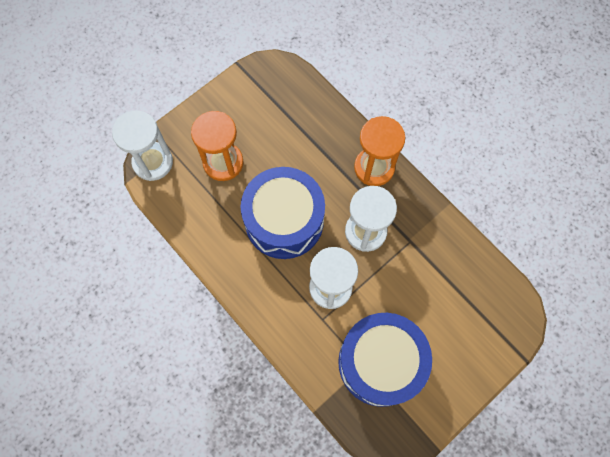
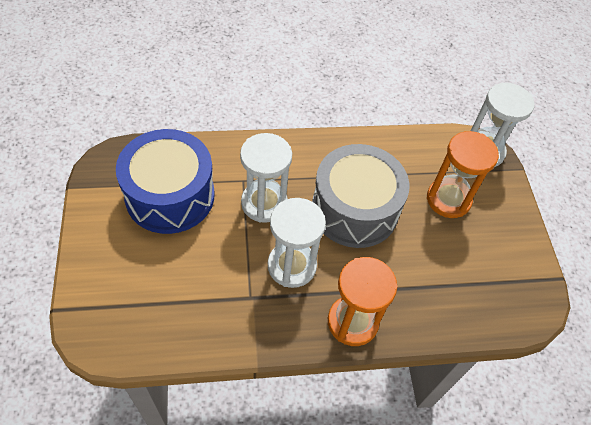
camera: 120 degrees right, 15 degrees down
(284, 220) = (355, 209): blue drum -> grey drum

